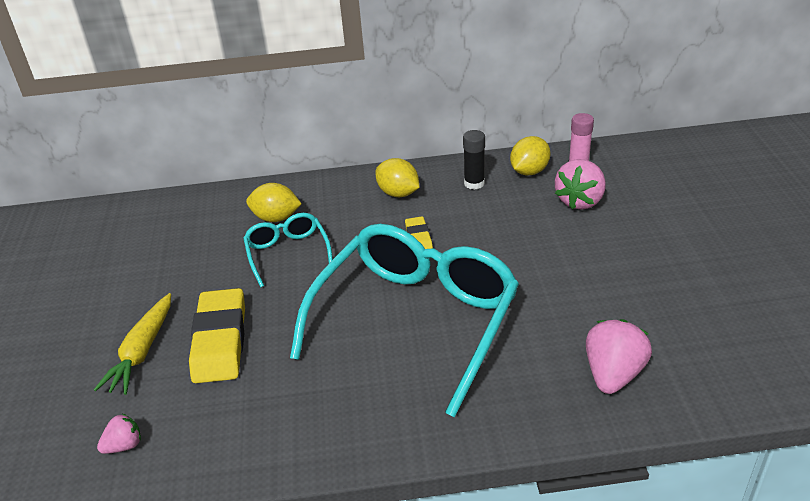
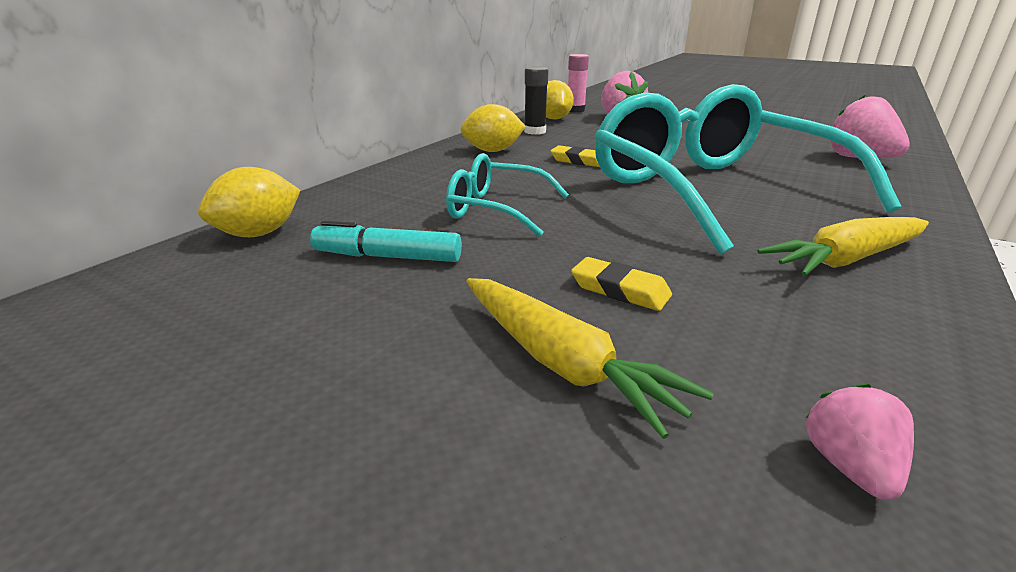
camera: 55 degrees left, 10 degrees down
(195, 256) = (387, 257): none -> turquoise marker
(220, 340) = (620, 290): yellow eraser -> yellow eraser, size x0.49
(276, 218) = (415, 198): yellow lemon -> yellow lemon (258, 234)
(334, 410) = (846, 260): none -> yellow carrot

